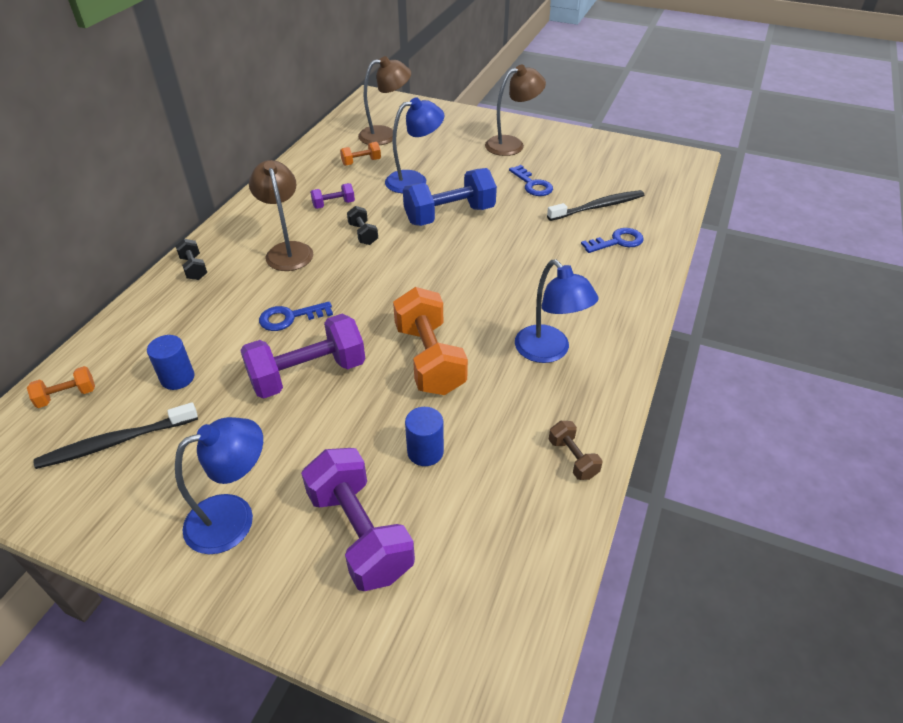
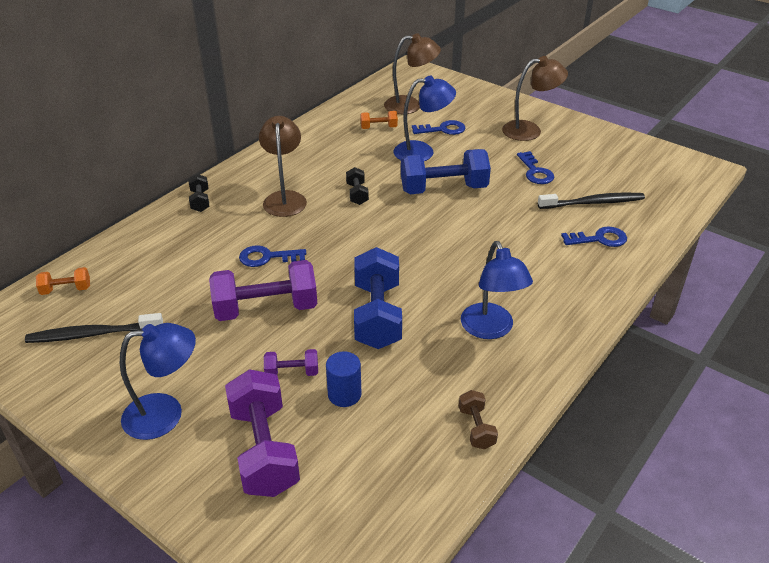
camera: 15 degrees right, 5 degrees down
(177, 378) = (157, 291): blue cylinder -> none
(333, 204) = (340, 163): purple dumbbell -> purple dumbbell (292, 372)
(427, 155) = (443, 129): none -> blue key
(429, 359) = (377, 316): orange dumbbell -> blue dumbbell

